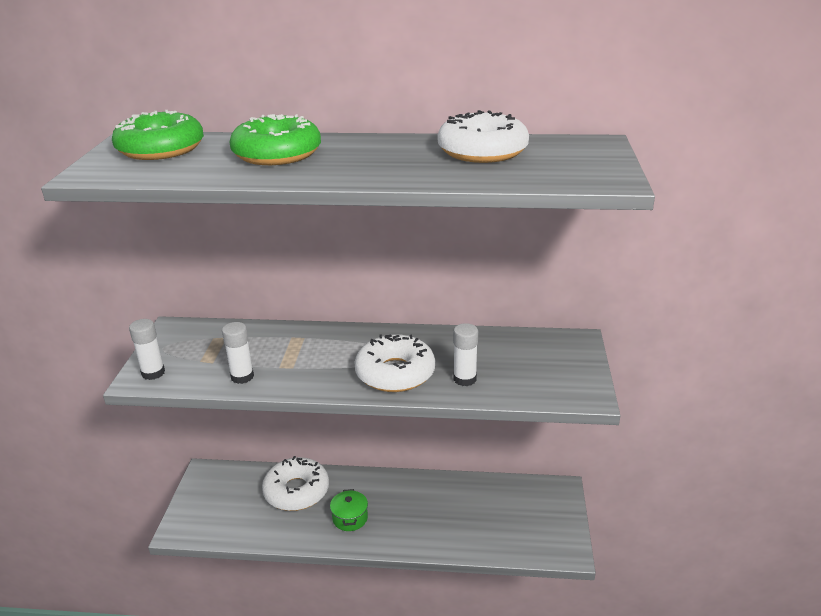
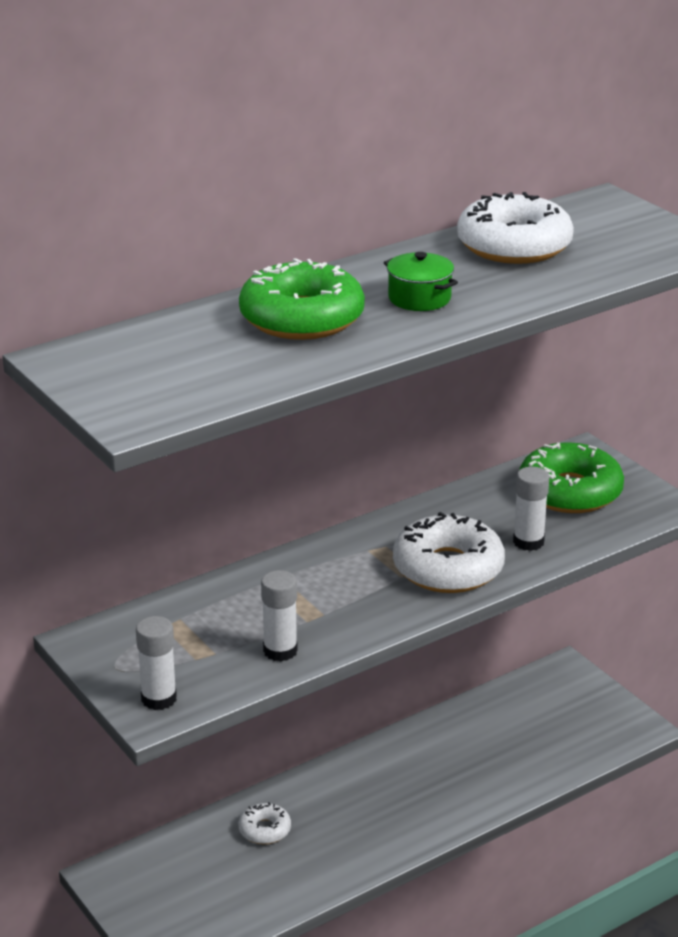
camera: 40 degrees left, 0 degrees up
(161, 149) = (141, 358): green donut -> green donut (570, 492)
(296, 491) = (265, 830): white donut -> white donut, size x0.50
(350, 518) = (370, 822): green pot -> green pot (419, 298)

